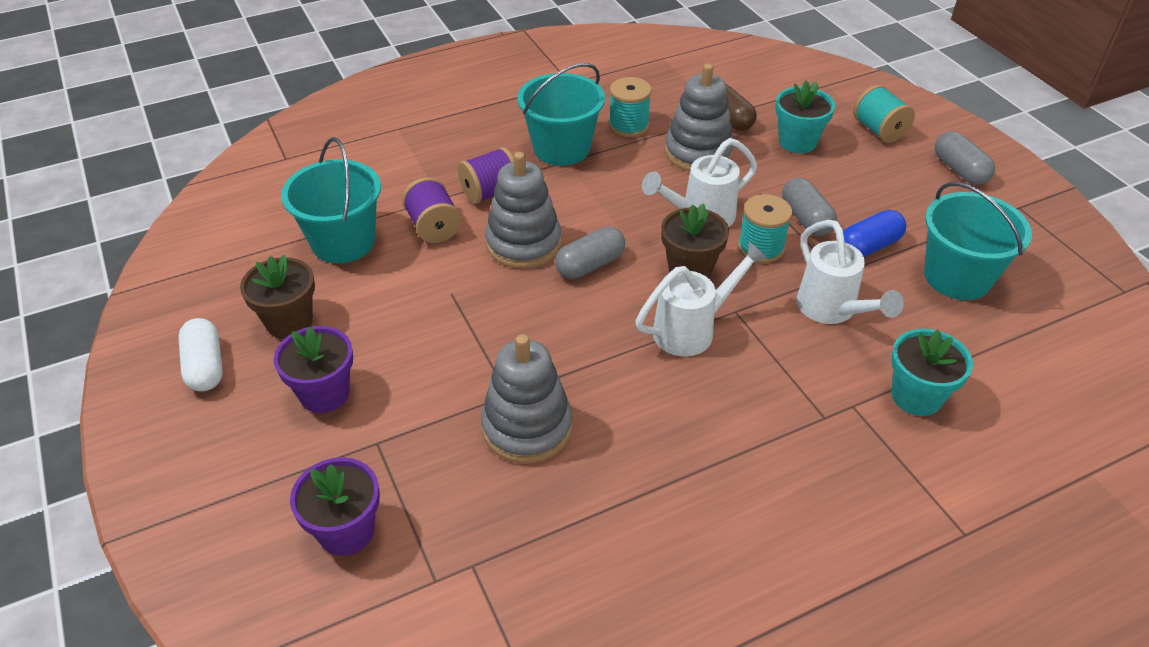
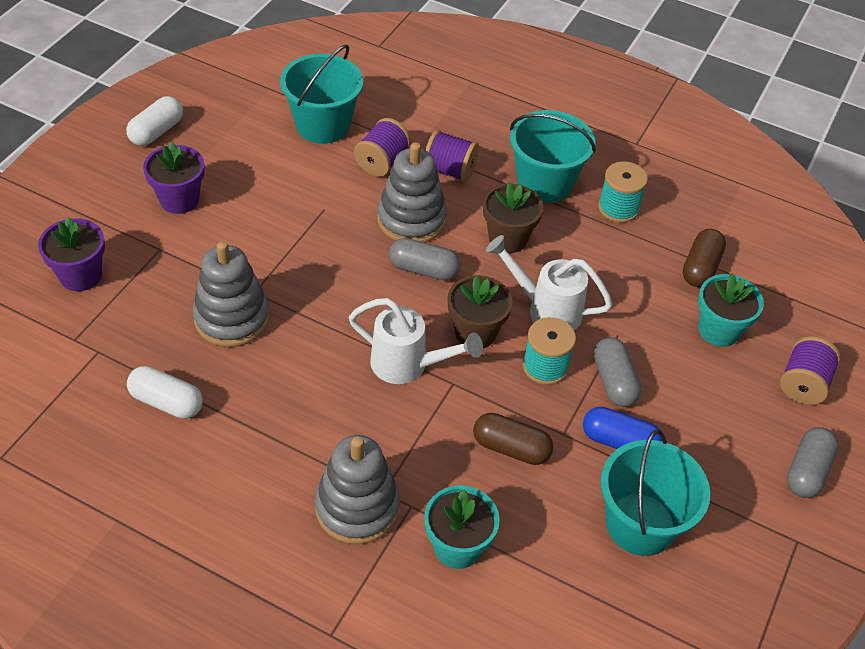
camera: 50 degrees right, 5 degrees up
(289, 322) = (226, 145): brown flower pot -> brown flower pot (508, 238)
(594, 534) = (167, 402): none -> white capsule
(698, 152) = (630, 269): grey stacking toy -> grey stacking toy (357, 507)
(806, 219) = (614, 381): grey capsule -> grey capsule turned 45 degrees counterclockwise
(832, 311) = (511, 448): white watering can -> brown capsule
(879, 130) = (803, 384): turquoise spool -> purple spool

